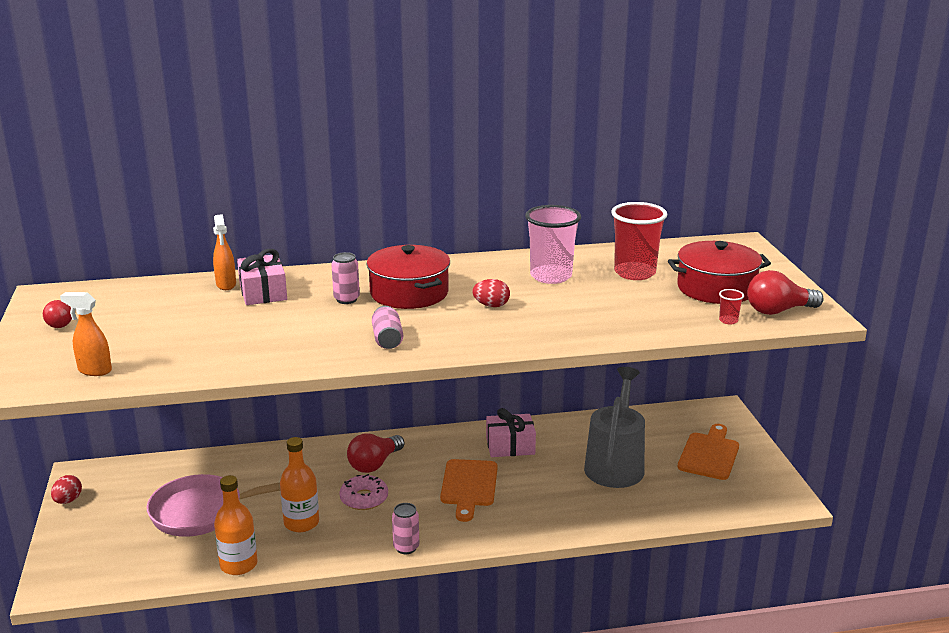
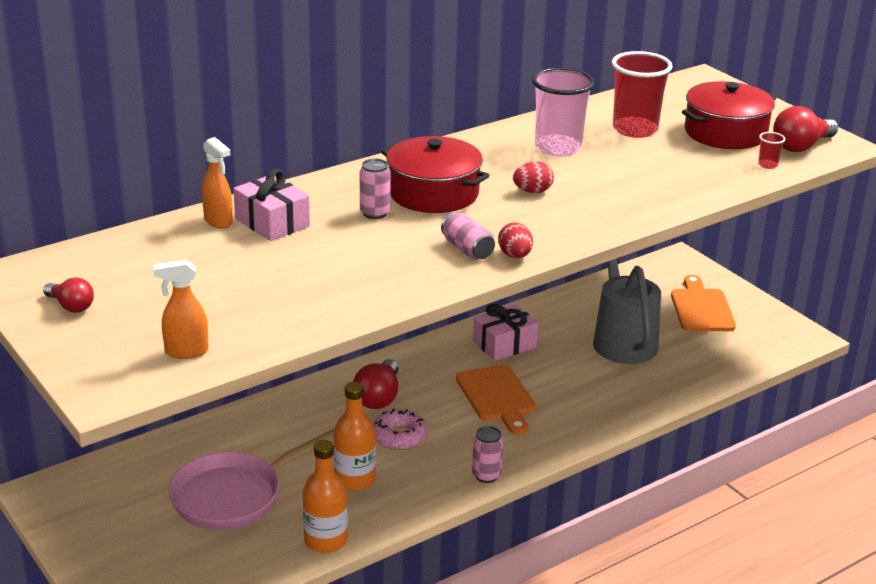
camera: 25 degrees left, 5 degrees up
(68, 500) = (57, 525): red egg -> red egg (515, 256)

